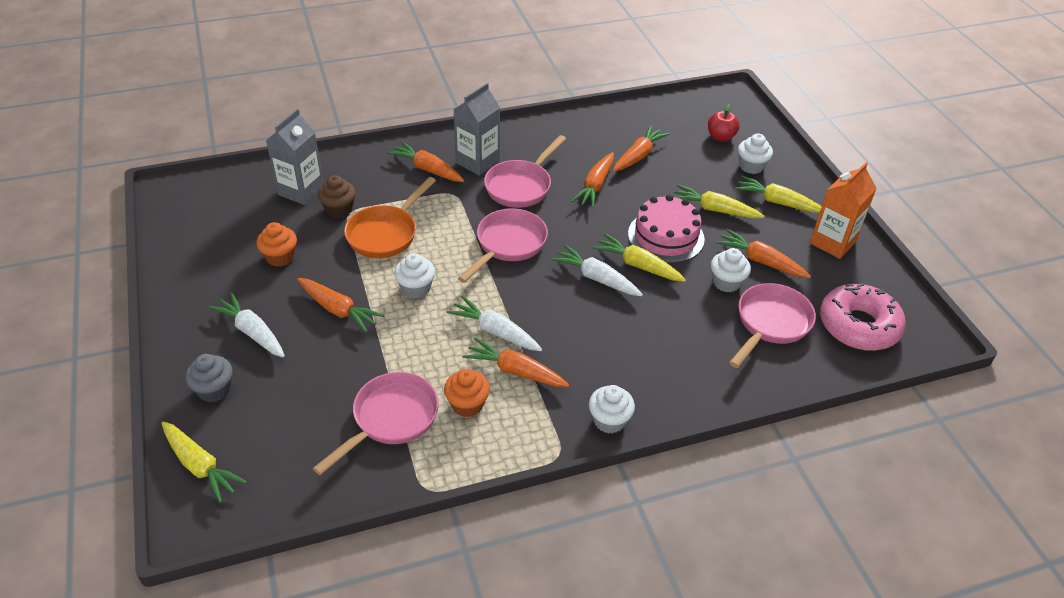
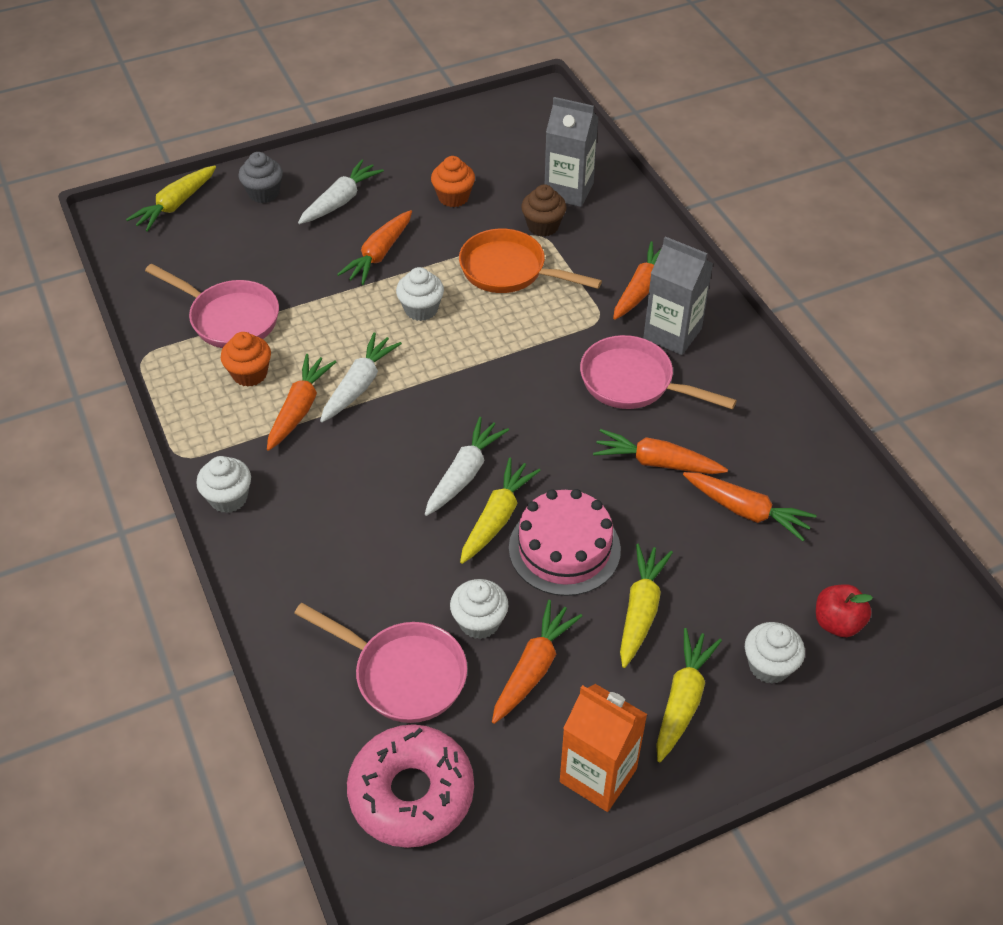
camera: 85 degrees right, 5 degrees up
(508, 244) = (512, 381): pink pan -> none

